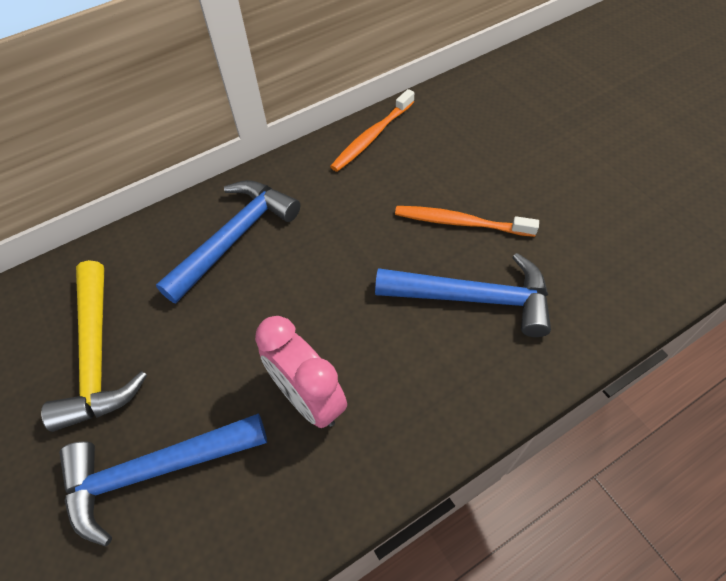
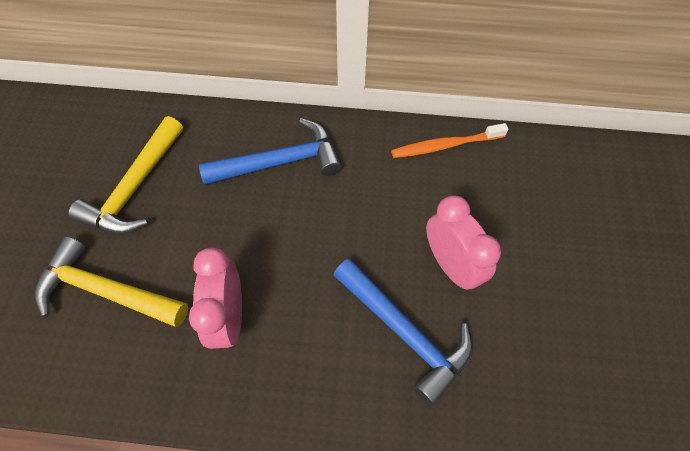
camera: 35 degrees right, 5 degrees up
(155, 471) = (106, 291): blue hammer -> yellow hammer
(461, 223) = (451, 265): orange toothbrush -> pink clock

